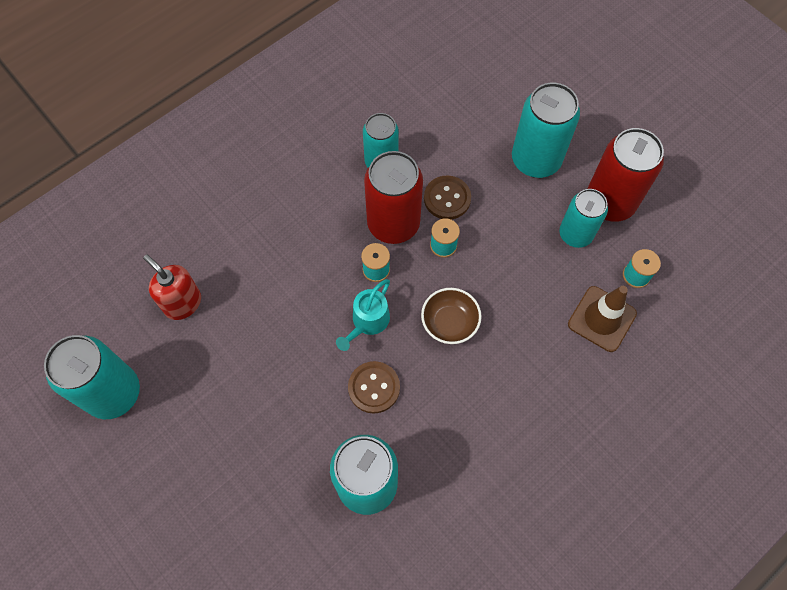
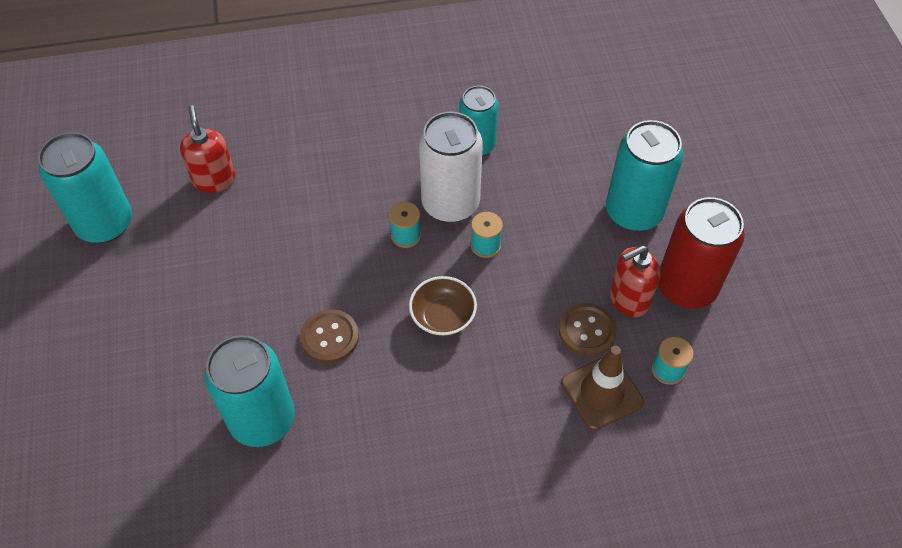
camera: 30 degrees right, 10 degrees down
(367, 322) = (365, 277): turquoise watering can -> none
(393, 224) = (450, 204): red can -> white can
(447, 198) = (518, 206): brown button -> brown button (587, 331)
(575, 234) = (628, 299): turquoise can -> red soap dispenser

